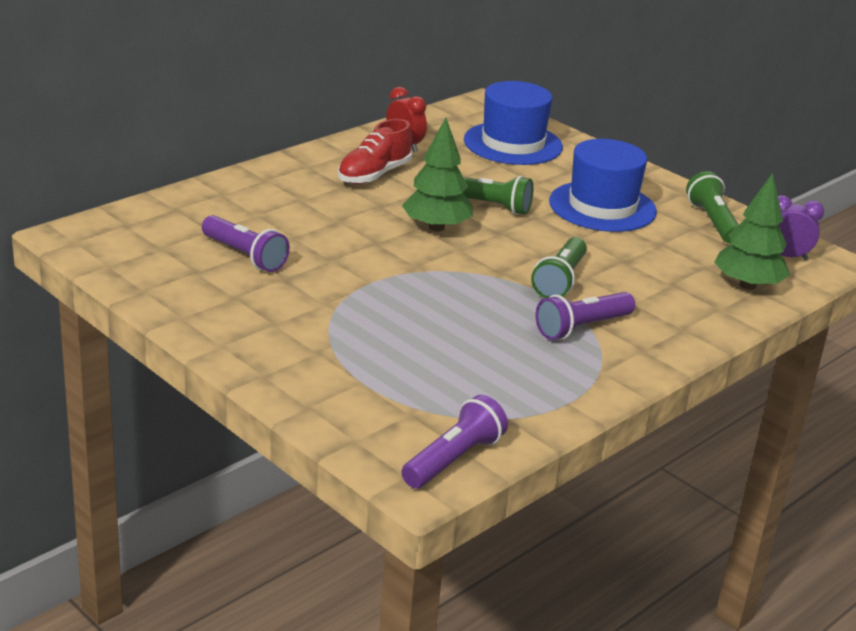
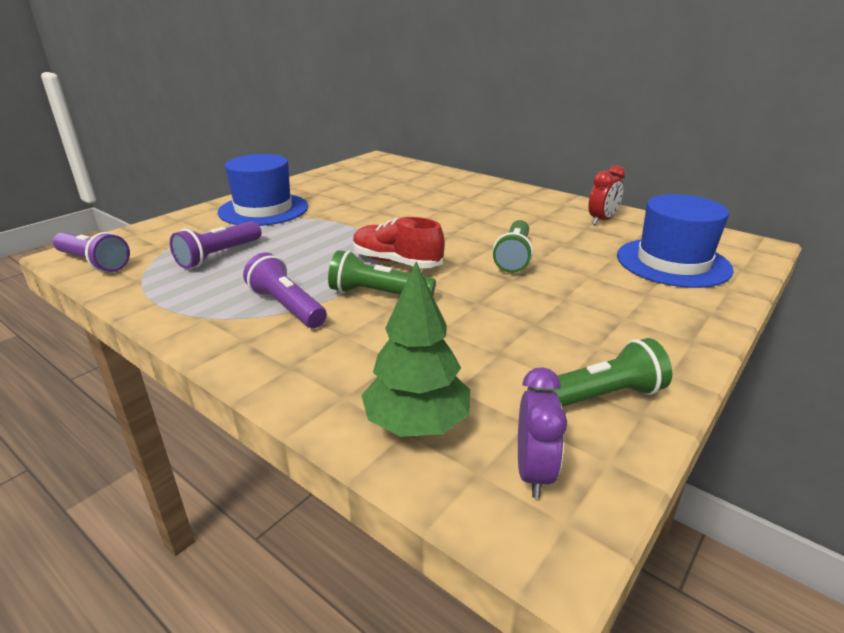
camera: 85 degrees right, 0 degrees up
(245, 256) = (371, 191): purple flashlight -> purple flashlight (218, 255)
(374, 175) = (531, 214): red shoe -> red shoe (396, 262)
(436, 227) = (453, 240): green tree -> none
(602, 207) = (567, 314): blue hat -> blue hat (263, 209)

